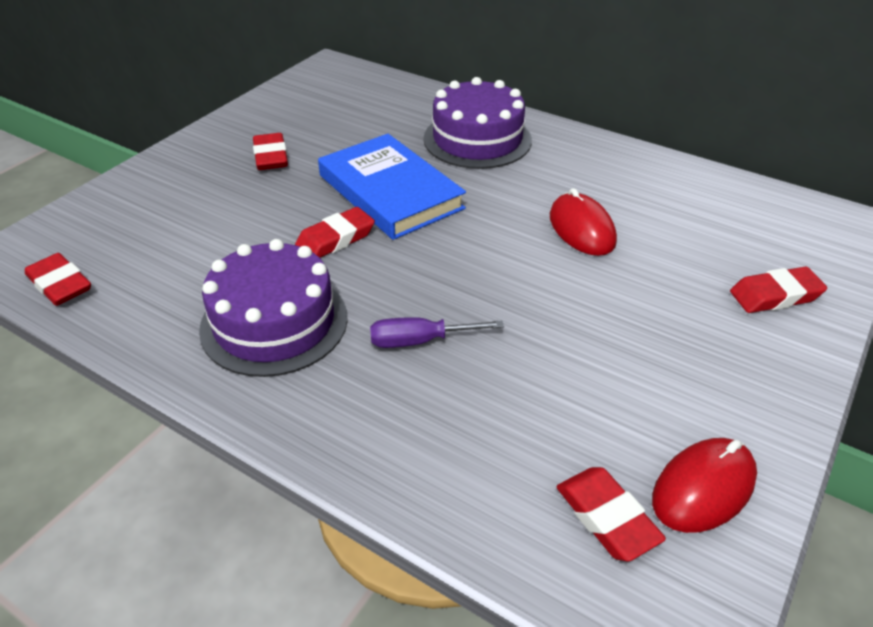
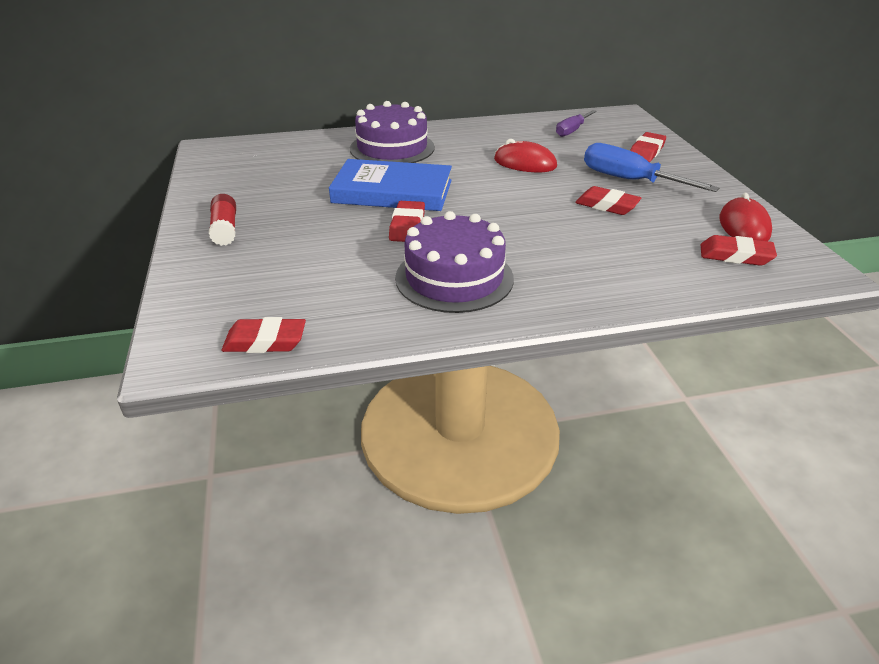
camera: 45 degrees left, 5 degrees down
(207, 159) = (225, 229): none -> red glue stick
(271, 157) = (273, 208): red eraser -> red eraser (607, 205)
(420, 341) = (544, 243): purple screwdriver -> purple screwdriver (572, 131)
(670, 323) = (629, 180): none -> blue screwdriver

